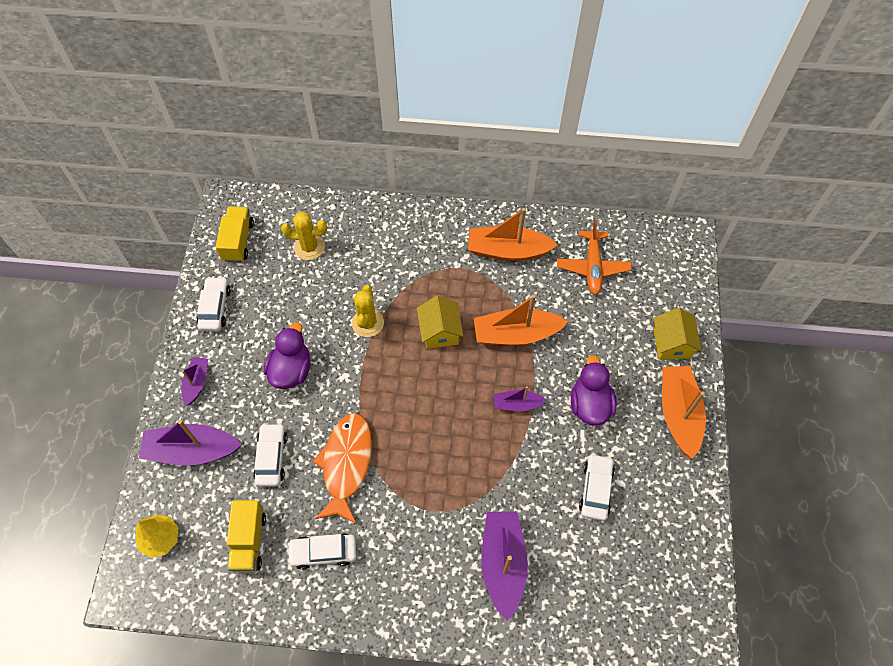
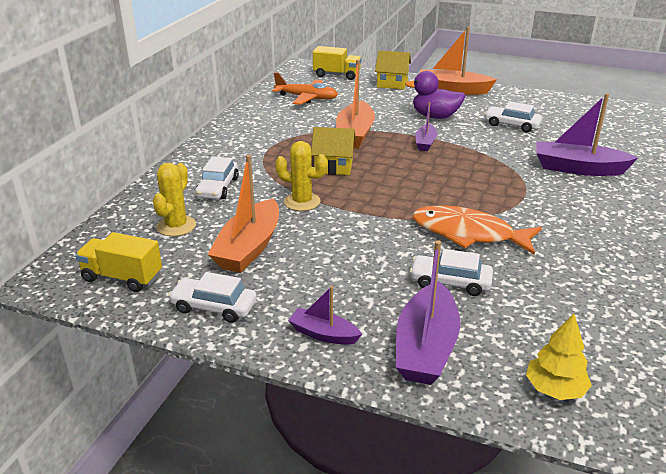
camera: 75 degrees left, 30 degrees down
(249, 541) = (558, 310): yellow truck -> yellow truck (337, 75)
(291, 370) = (338, 256): purple duck -> none
(323, 552) = (570, 259): white car -> white car (218, 187)
(508, 251) = (265, 126): orange boat -> orange boat (249, 248)

